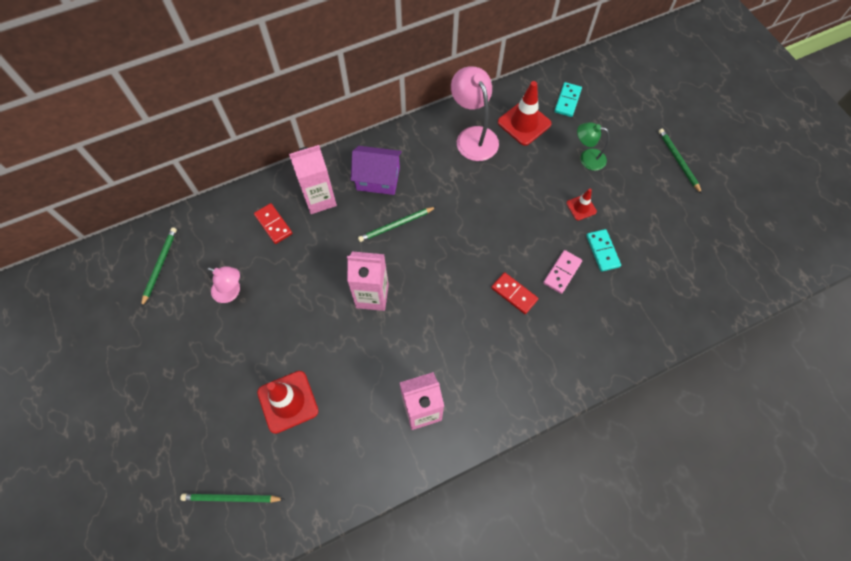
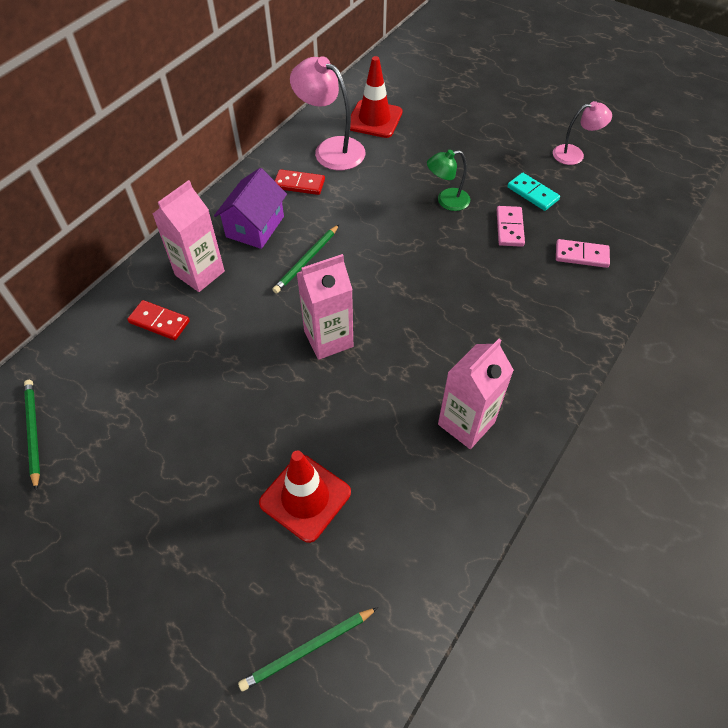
camera: 30 degrees left, 10 degrees down
(231, 292) = (151, 416): pink lamp -> pink lamp (574, 154)
(378, 179) = (255, 226): purple house -> purple house turned 45 degrees counterclockwise
(514, 294) = (478, 268): red domino -> red domino (299, 184)
(567, 101) = (402, 86): turquoise domino -> none
(581, 207) = (484, 166): red traffic cone -> none
(587, 158) = (457, 124): green lamp -> green lamp (446, 201)
(601, 325) = (581, 255): none -> pink domino
(678, 161) = (540, 95): green pencil -> none

